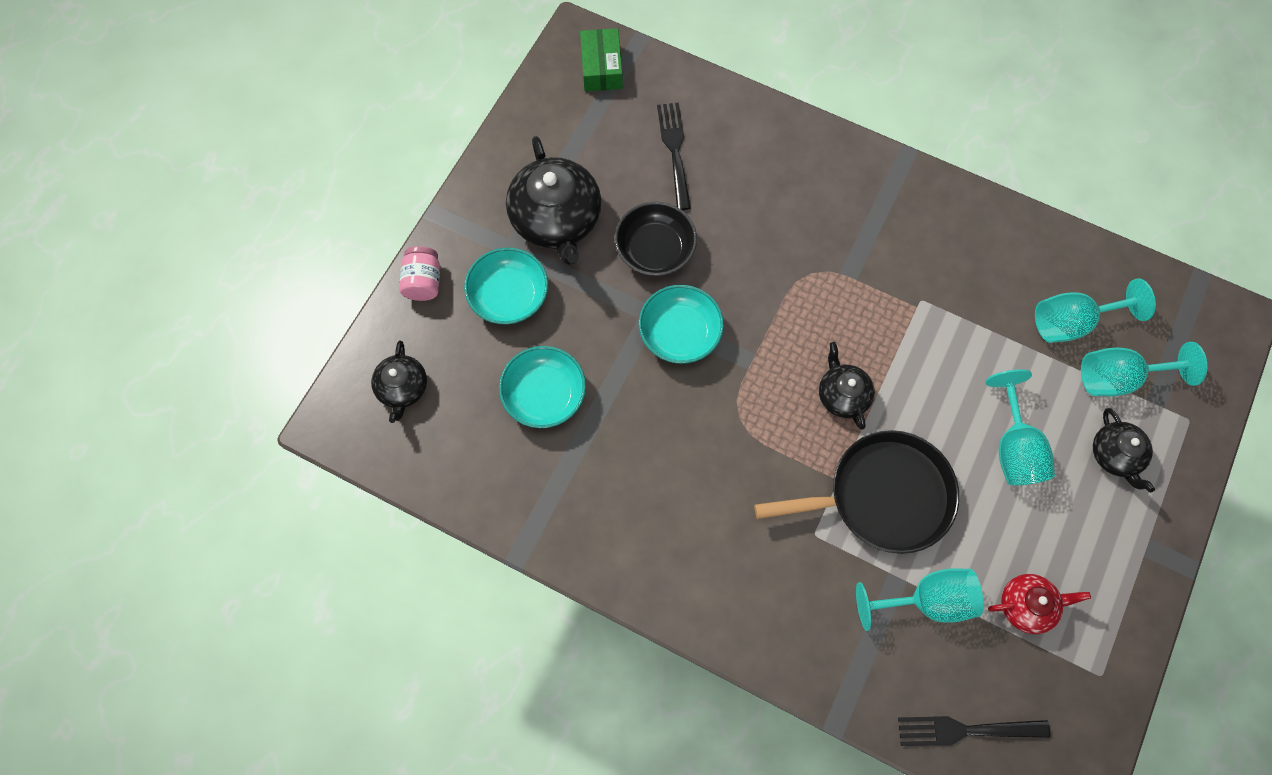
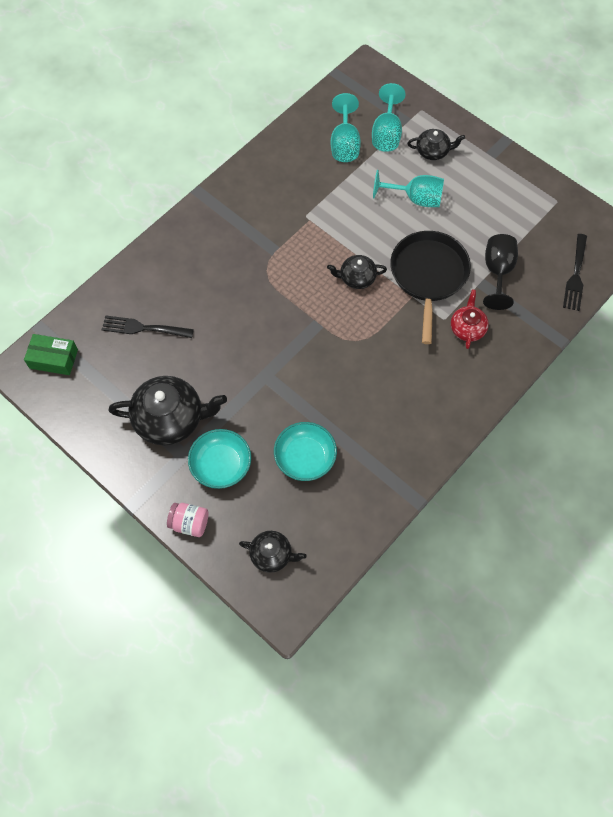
camera: 75 degrees left, 5 degrees down
(655, 249) = (217, 360): black bowl -> none
(680, 333) = (285, 360): turquoise bowl -> none
(926, 600) = (497, 272): turquoise goblet -> black goblet
(1026, 605) = (511, 223): red teapot -> red teapot (467, 328)

